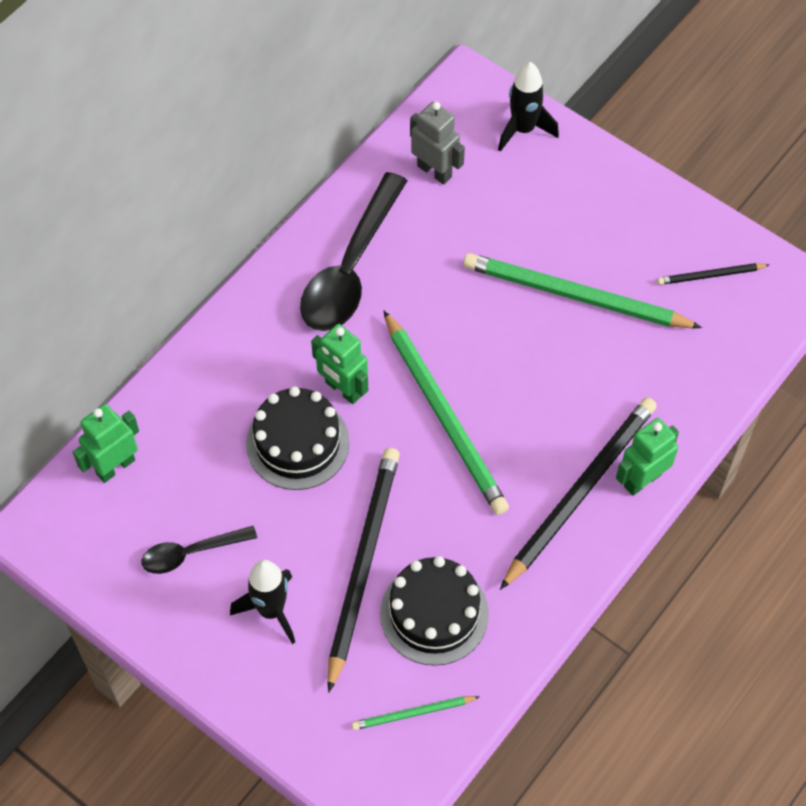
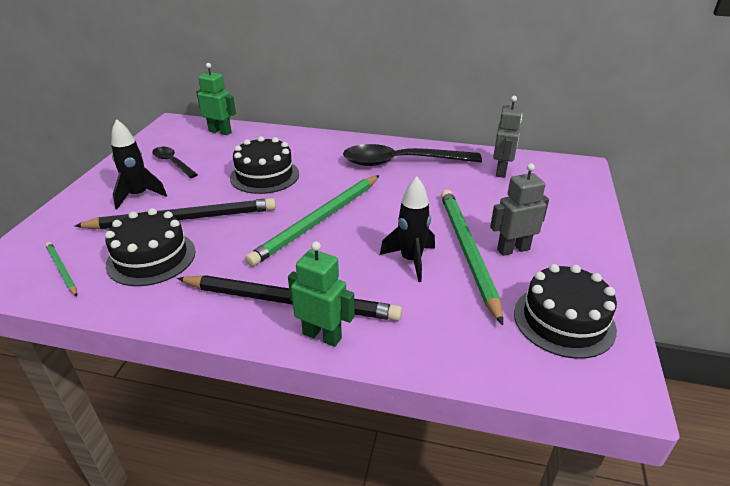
camera: 65 degrees right, 25 degrees down
(343, 389) = (313, 180): green robot -> none
(523, 129) = (575, 194): black rocket -> black rocket (411, 260)
(592, 253) = (513, 249): none -> grey robot
(710, 275) = (564, 320): black pencil -> black cake

